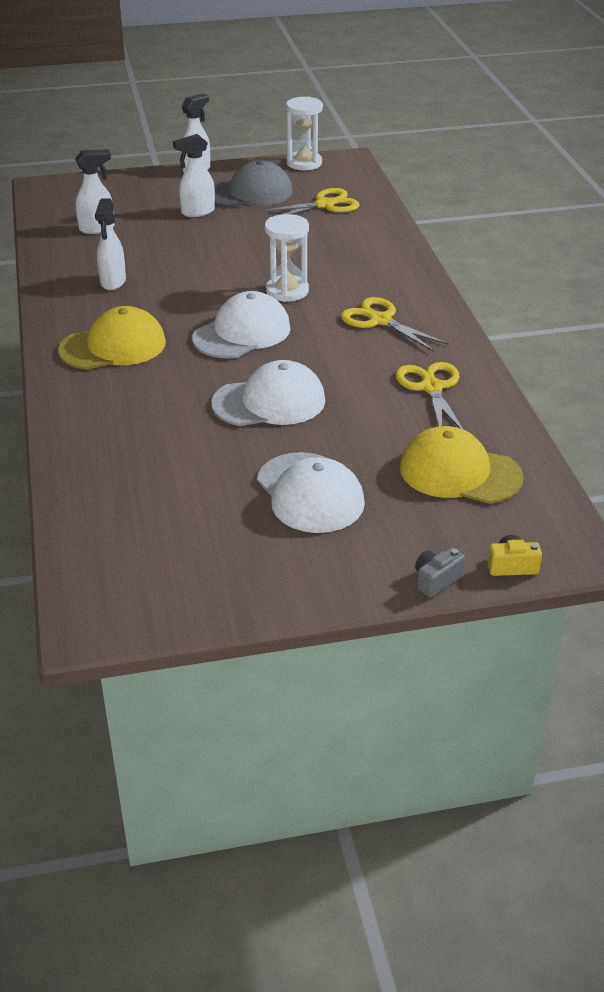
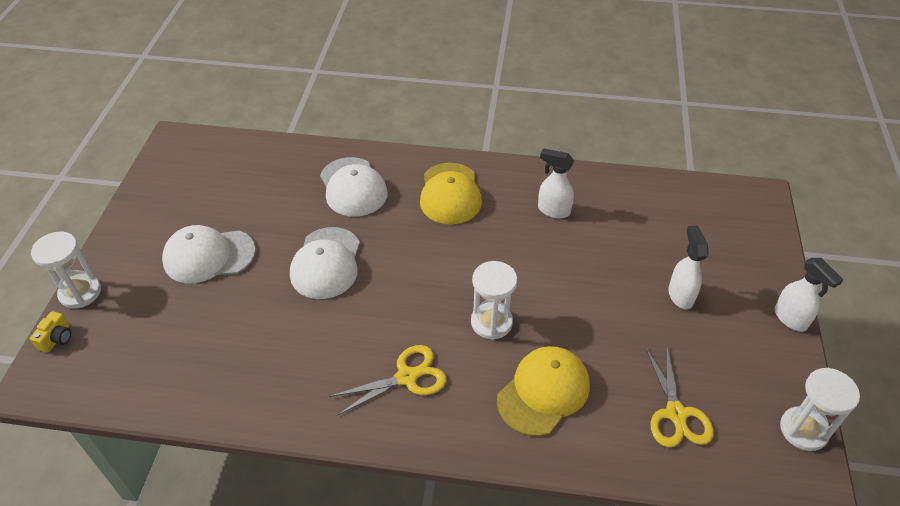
camera: 110 degrees right, 10 degrees up
(97, 229) = (659, 217): white spray bottle -> none
(242, 333) = (433, 272): white cap -> white cap (353, 187)
(250, 193) = (721, 351): grey cap -> none
(431, 388) = (282, 375): yellow scissors -> none
(436, 580) = (80, 292): grey camera -> white hourglass
(460, 472) = (167, 349): yellow cap -> yellow cap (543, 392)

